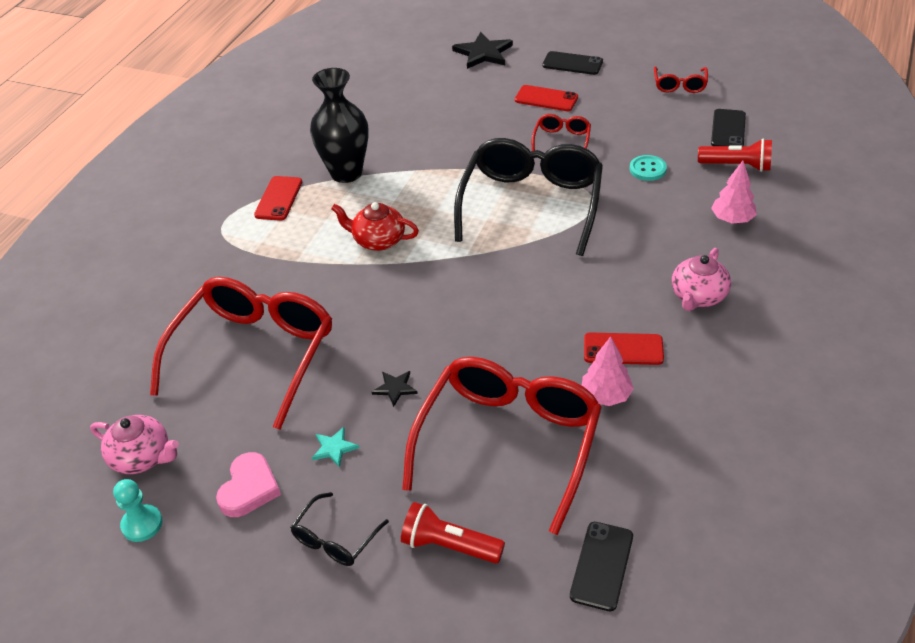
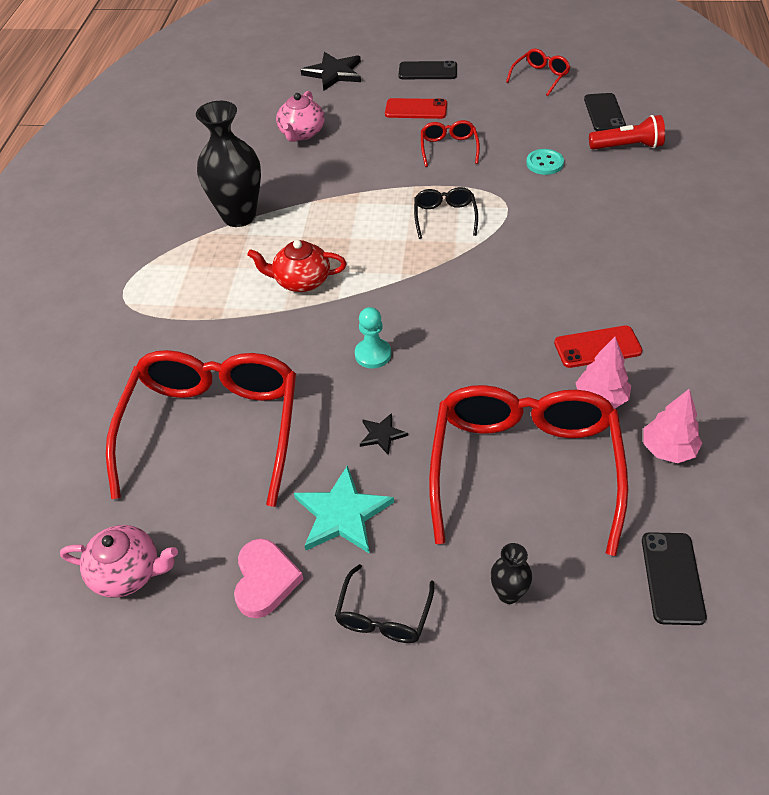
camera: 15 degrees left, 5 degrees up
(142, 524) = (156, 651): turquoise pawn -> turquoise pawn (373, 354)
(279, 198) = (175, 255): red phone -> none
(334, 448) = (342, 514): turquoise star -> turquoise star, size x1.91
(449, 546) = (508, 593): red flashlight -> black vase
(531, 205) = (445, 217): black glasses -> black glasses, size x0.44
(679, 85) = (540, 77): red glasses -> red glasses turned 135 degrees counterclockwise
(698, 296) = (647, 280): pink teapot -> pink teapot (301, 133)
(732, 219) = (646, 199): pink tree -> pink tree (668, 449)

